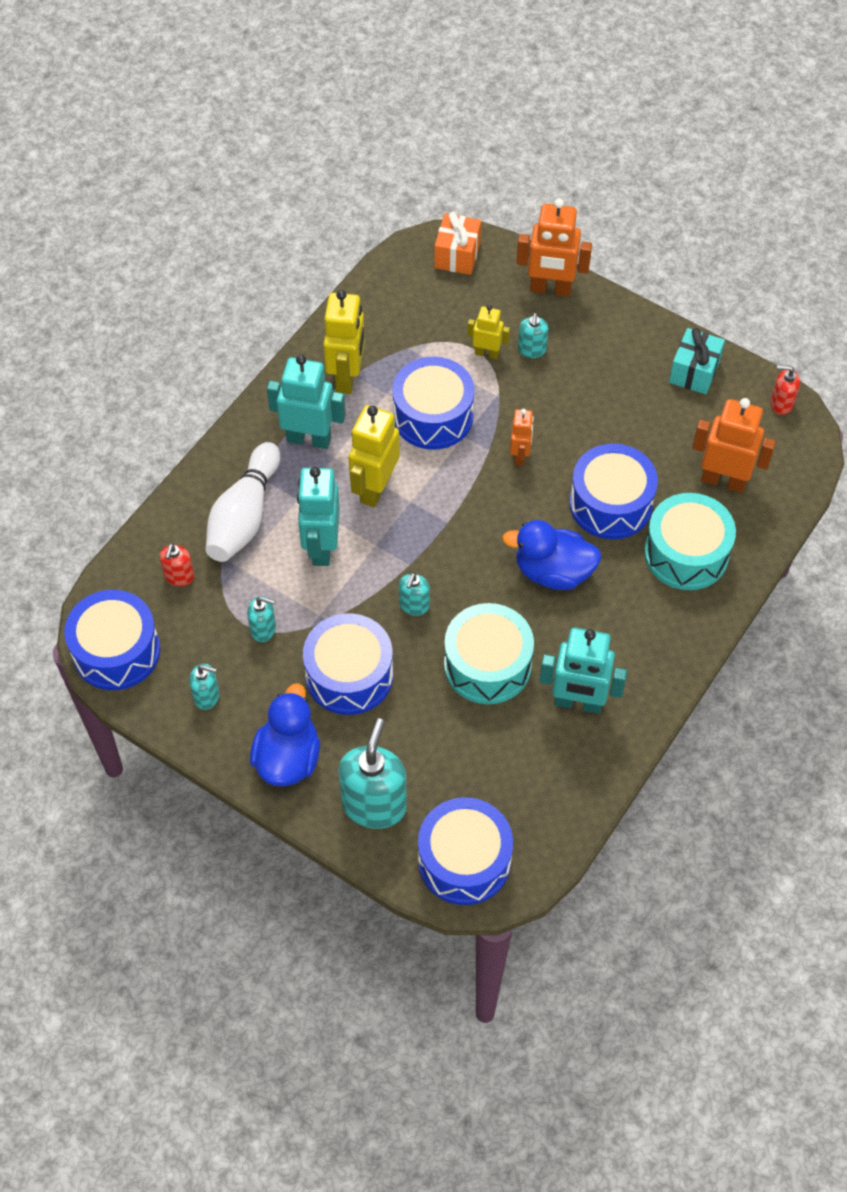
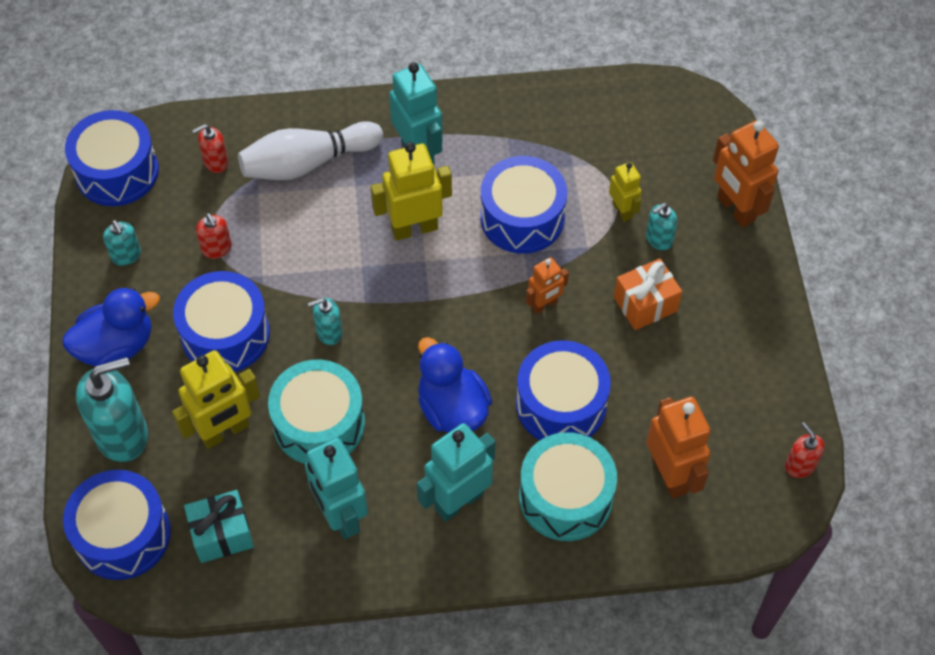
camera: 50 degrees right, 0 degrees up
(263, 629) = (217, 248): turquoise soap dispenser -> red soap dispenser
(321, 547) = (326, 232): turquoise robot -> turquoise robot (458, 501)
(347, 377) = (501, 135): yellow robot -> yellow robot (225, 431)
(457, 255) = (698, 122): orange gift -> orange gift (645, 304)
(694, 372) = (762, 373): turquoise gift -> turquoise gift (222, 534)

